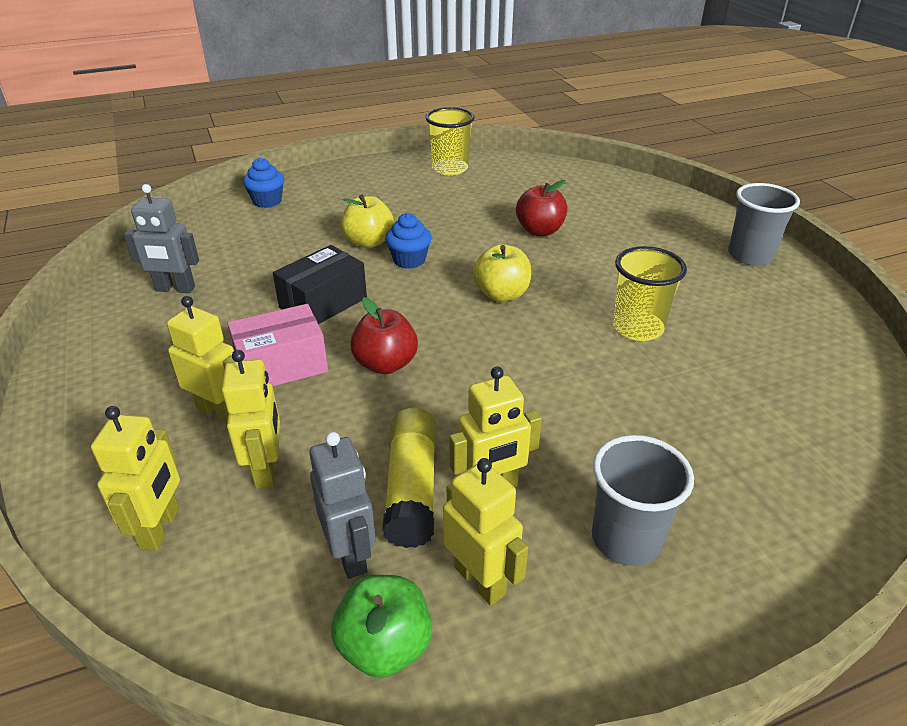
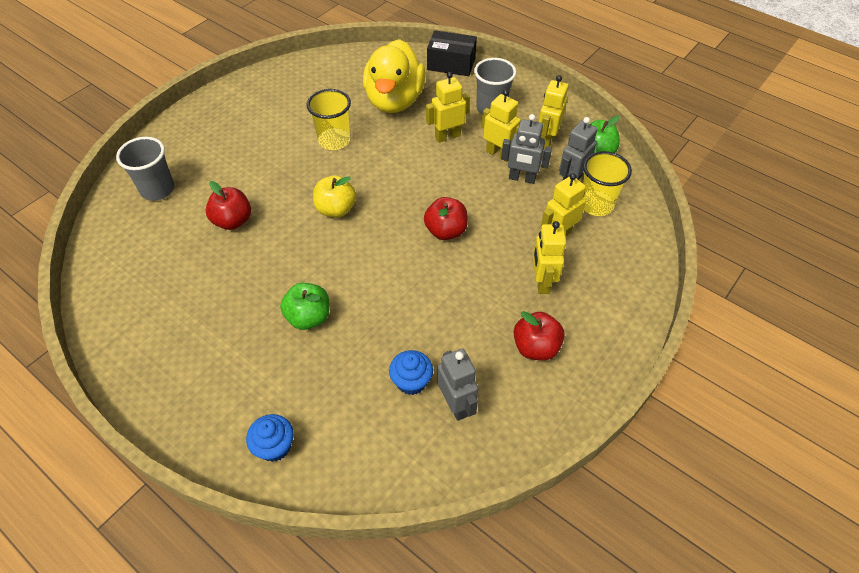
camera: 120 degrees left, 15 degrees up
(153, 364) = (535, 347): none -> red apple
(160, 528) = (620, 251): yellow robot -> yellow robot (447, 136)
(282, 365) = (484, 278): pink box -> none
(323, 303) = (408, 297): black box -> black box (451, 64)
(369, 242) = (309, 317): yellow apple -> green apple
(409, 260) = (321, 277): blue cupcake -> blue cupcake (411, 381)
(412, 488) = (522, 178): yellow glue stick -> grey robot
(450, 169) = (131, 330): yellow cup -> yellow cup (596, 204)
(711, 417) = (394, 101): none -> yellow duck
(750, 256) = (216, 113): grey cup -> grey cup (158, 190)

